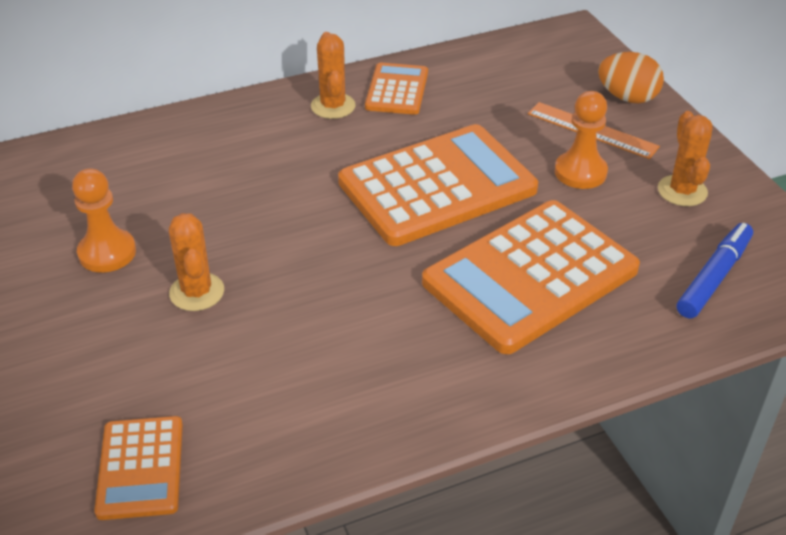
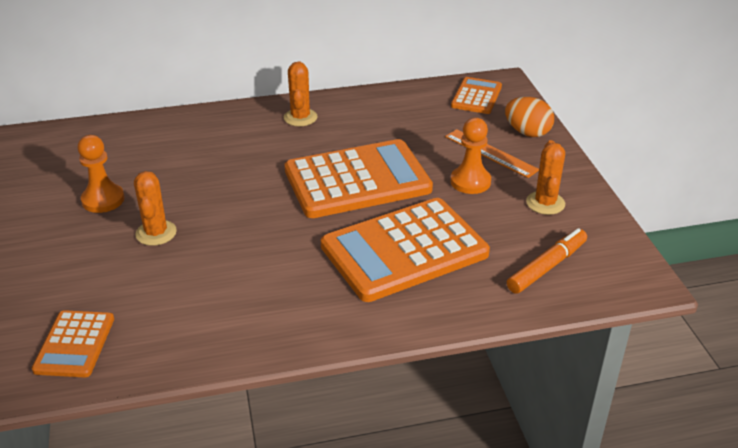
camera: 10 degrees right, 5 degrees down
(397, 90) = (352, 111): orange calculator -> orange calculator (476, 96)
(713, 277) = (546, 267): blue marker -> orange marker

